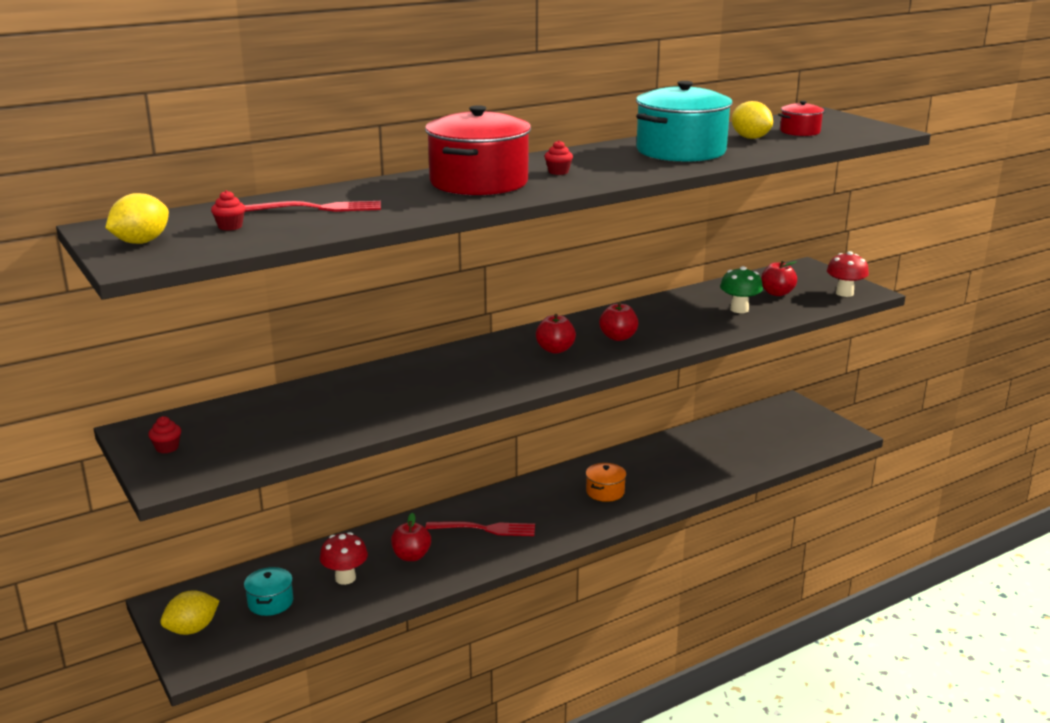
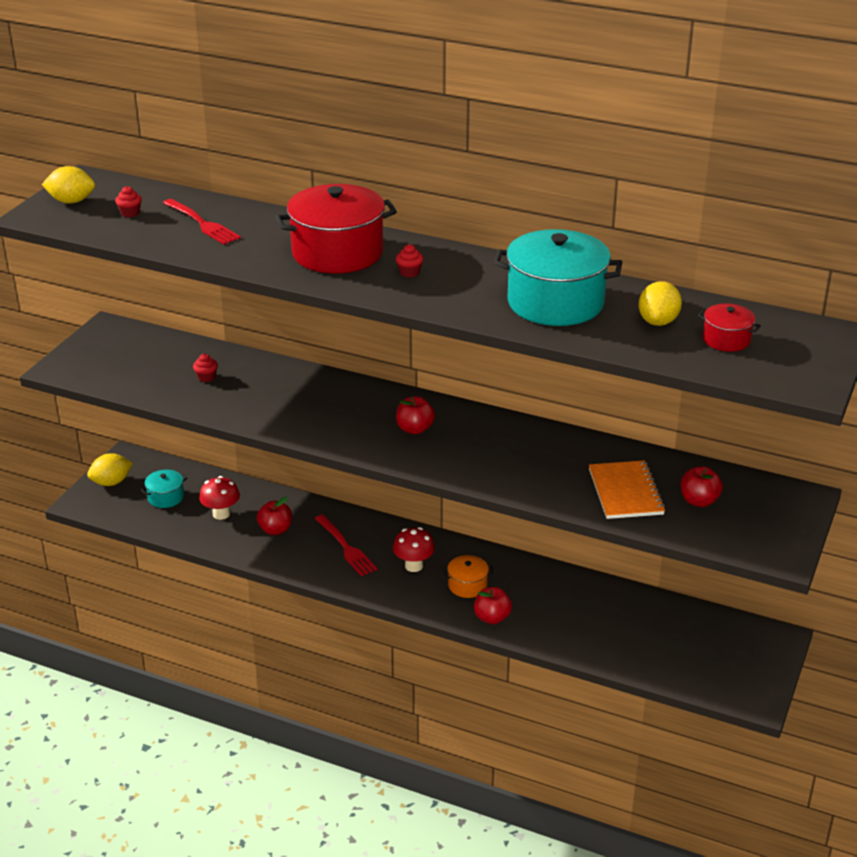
camera: 55 degrees right, 10 degrees up
(167, 448) = (97, 348): red cupcake -> red cupcake (206, 377)
(192, 629) = (111, 482): yellow lemon -> yellow lemon turned 45 degrees counterclockwise
(618, 337) = (477, 450): red apple -> red apple (492, 618)
(739, 309) = (625, 492): green mushroom -> orange notebook
(844, 293) = (756, 542): red mushroom -> red mushroom (413, 566)

